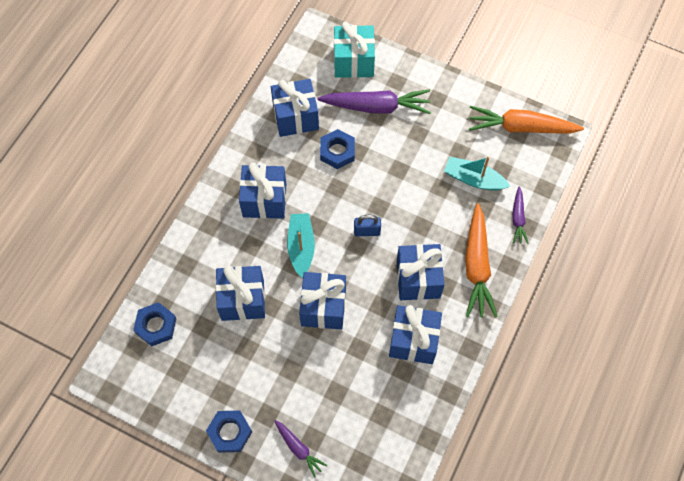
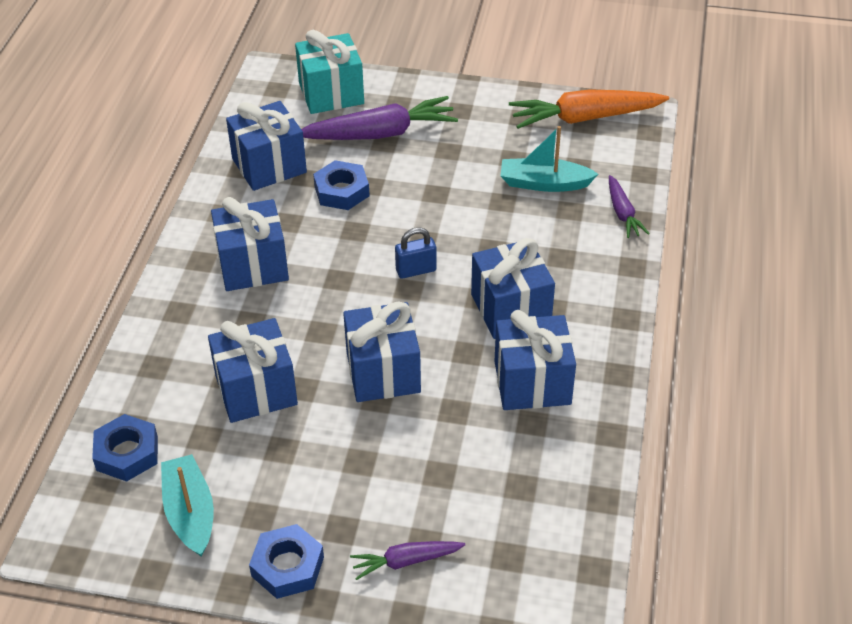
camera: 15 degrees left, 20 degrees down
(298, 448) = (406, 561): purple carrot -> purple carrot turned 135 degrees clockwise
(301, 247) = (325, 308): turquoise boat -> turquoise boat (190, 513)
(477, 266) = (588, 276): orange carrot -> none

